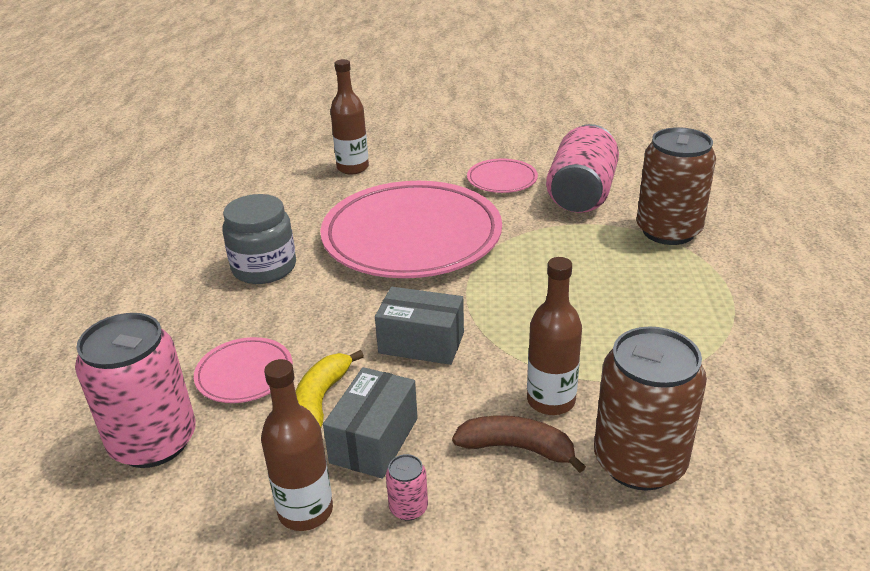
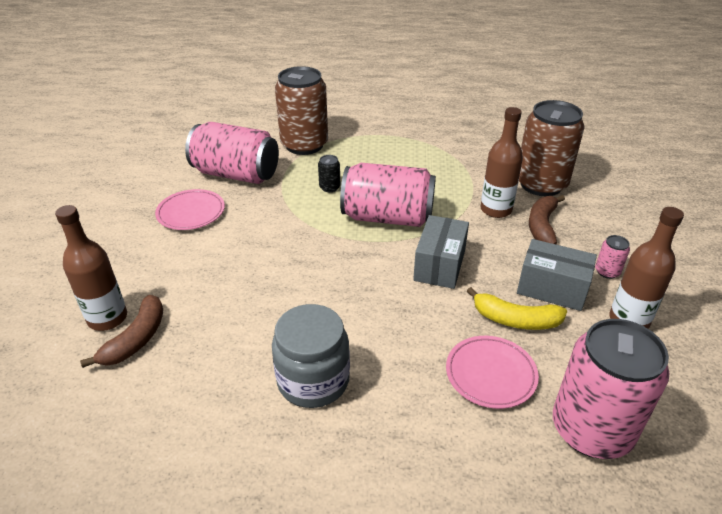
camera: 90 degrees left, 5 degrees up
(328, 183) = (136, 339): none -> brown banana
(412, 237) = (278, 270): pink plate -> none
(514, 302) = (387, 217): none -> pink can
(571, 256) = (329, 187): none -> black can

